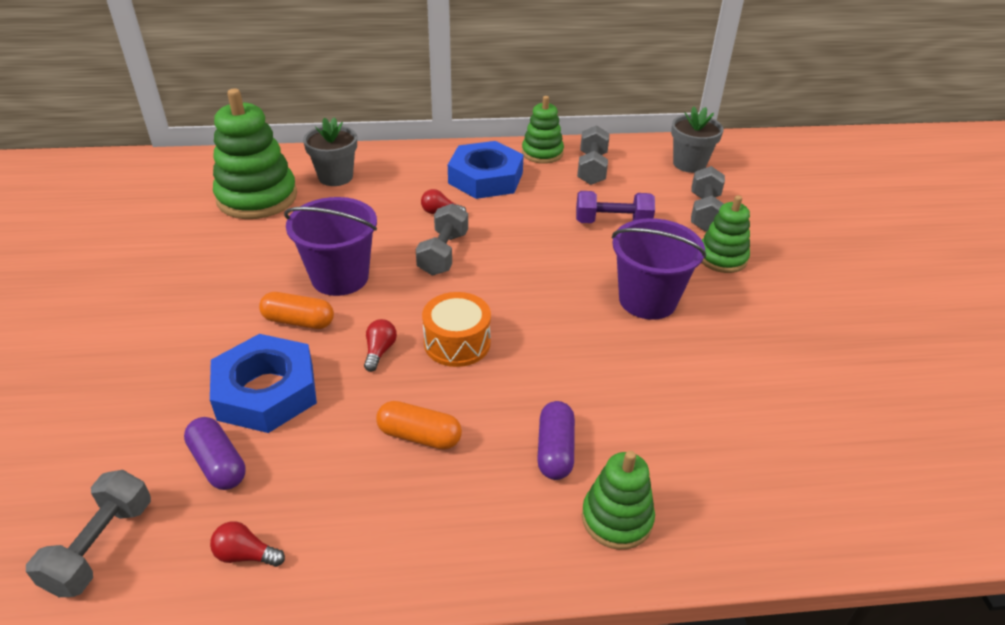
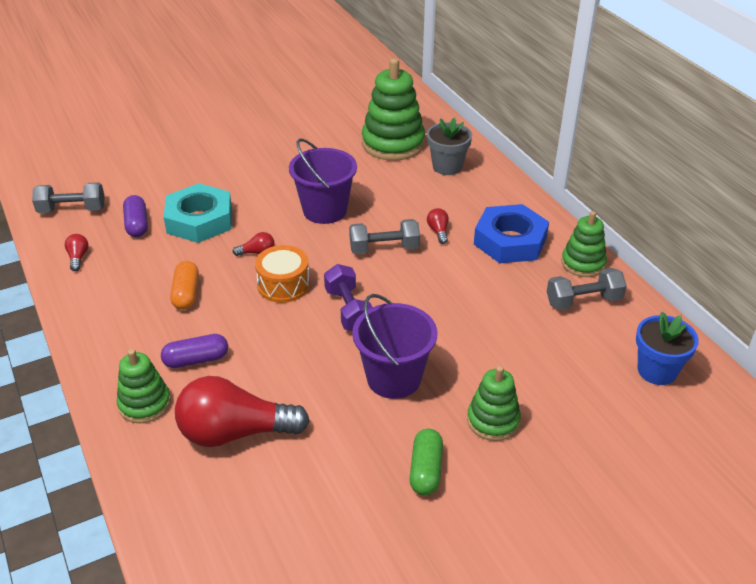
camera: 70 degrees right, 0 degrees up
(218, 463) = (137, 224): purple capsule -> purple capsule turned 45 degrees counterclockwise
(266, 391) = (199, 220): blue nut -> turquoise nut
(298, 321) = (269, 209): orange capsule -> none
(612, 222) = (499, 334): purple dumbbell -> purple dumbbell (348, 310)
(689, 164) = (657, 371): grey flower pot -> blue flower pot
(691, 438) = (235, 432): none -> red light bulb
(704, 212) = (567, 396): grey dumbbell -> none
(774, 313) = (426, 470): none -> green capsule

